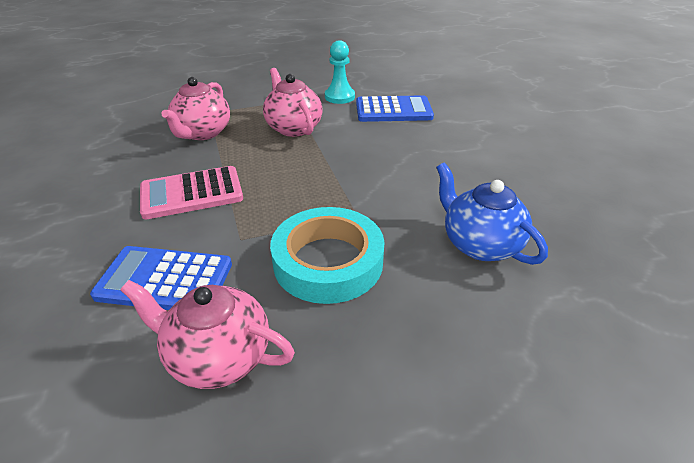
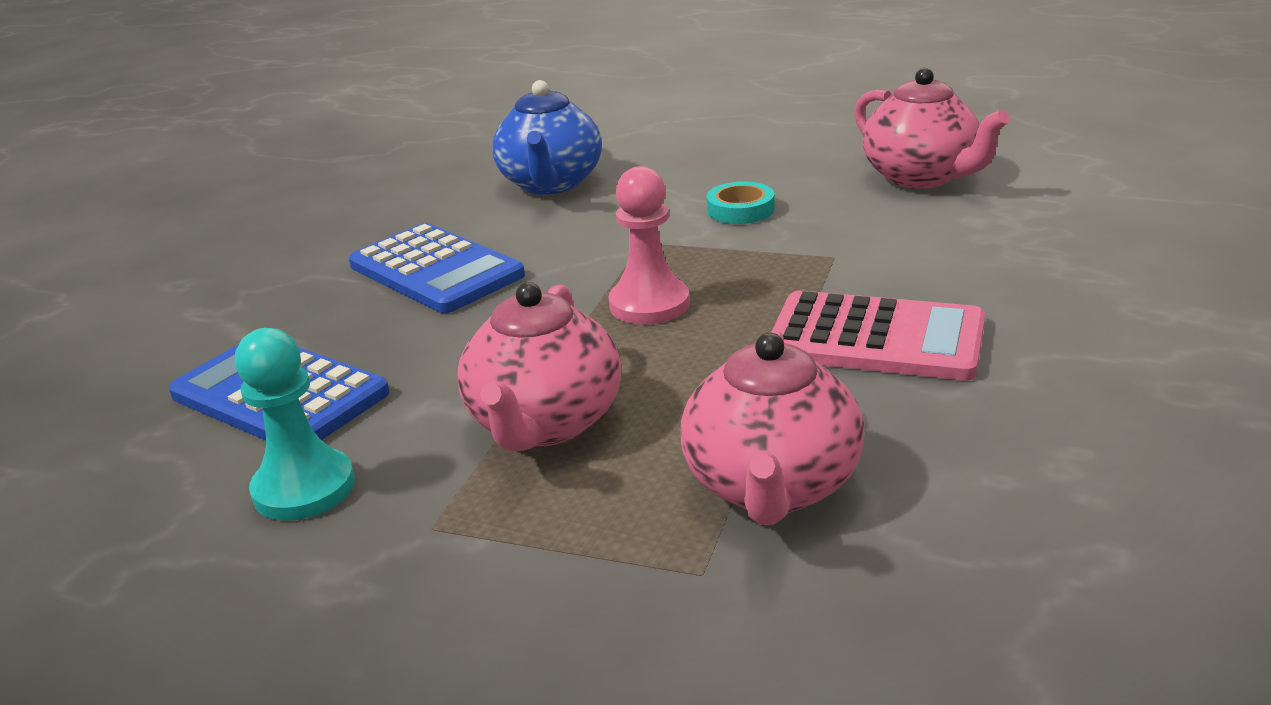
camera: 140 degrees left, 10 degrees down
(165, 280) = (963, 240): blue calculator -> blue calculator (436, 270)
(202, 133) = (772, 487): pink teapot -> pink teapot turned 135 degrees clockwise
(309, 179) = (649, 304): none -> pink pawn
(328, 261) = (740, 210): turquoise tape -> turquoise tape, size x0.44

